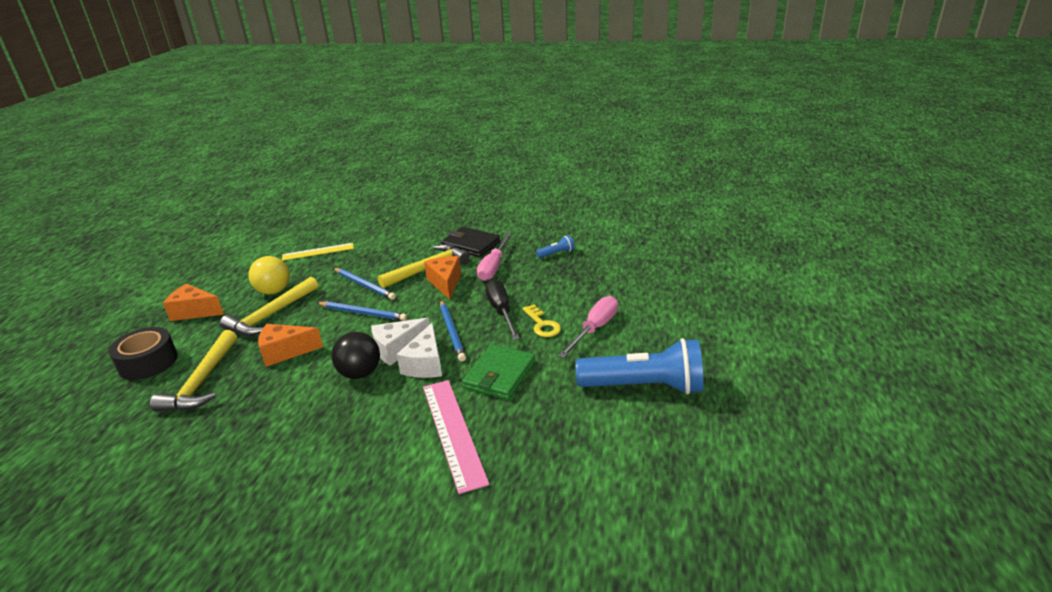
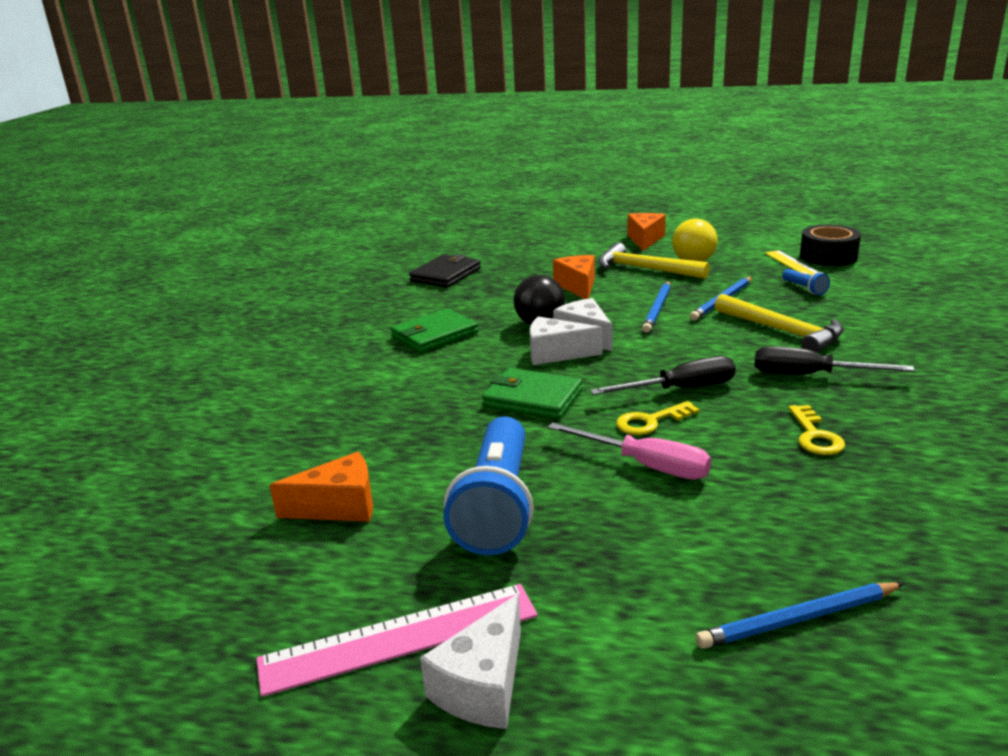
camera: 90 degrees right, 5 degrees down
(148, 362) = (560, 242): black tape -> black tape (828, 256)
(202, 381) = (531, 265): yellow hammer -> none
(351, 442) = (434, 335): none -> green wallet
(445, 283) = (746, 346): orange cheese -> orange cheese (339, 506)
(452, 332) = (624, 362): blue pencil -> blue pencil (798, 619)
(453, 432) = (436, 380): pink ruler -> pink ruler (400, 638)
(470, 244) = (876, 352): black wallet -> black wallet (446, 275)
(494, 267) = (810, 375): pink screwdriver -> black screwdriver
(556, 253) = (888, 426): blue flashlight -> blue flashlight (804, 289)
(564, 274) = (815, 436): none -> yellow key
(798, 385) = (483, 685): none -> white cheese

